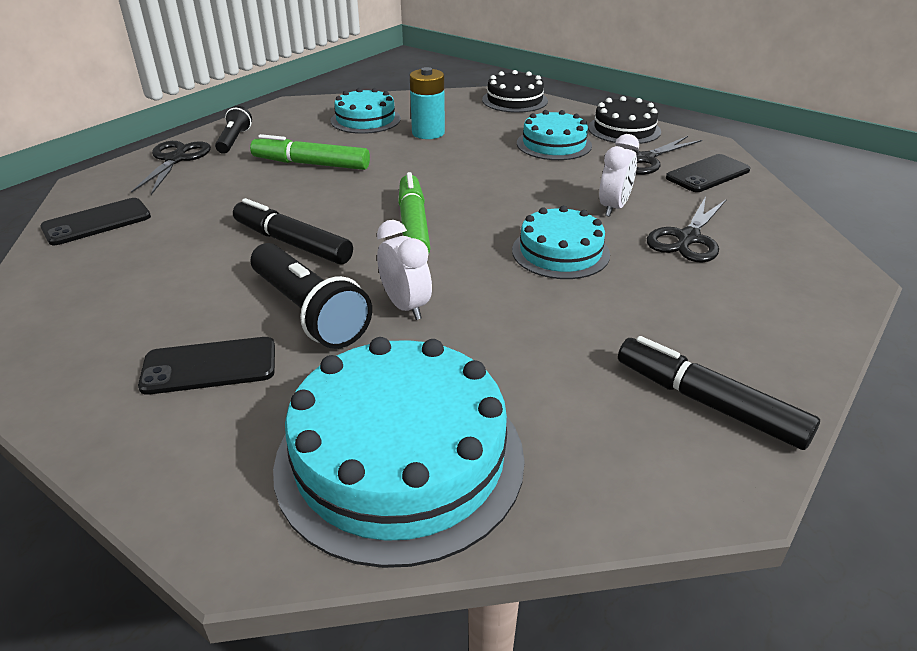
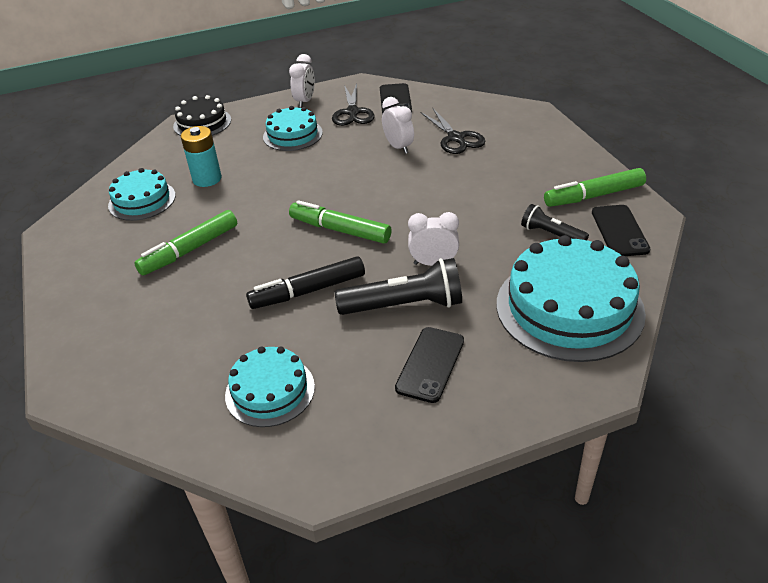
camera: 55 degrees left, 5 degrees up
(97, 222) = (158, 395): black phone -> black phone (619, 231)
(175, 159) = (84, 325): black scissors -> none
(234, 140) = (88, 281): black flashlight -> black flashlight (551, 234)
(560, 252) = (428, 185): turquoise cake -> turquoise cake (270, 391)
(624, 129) = (305, 101): black cake -> white clock
(708, 403) = (593, 196): black marker -> green marker

